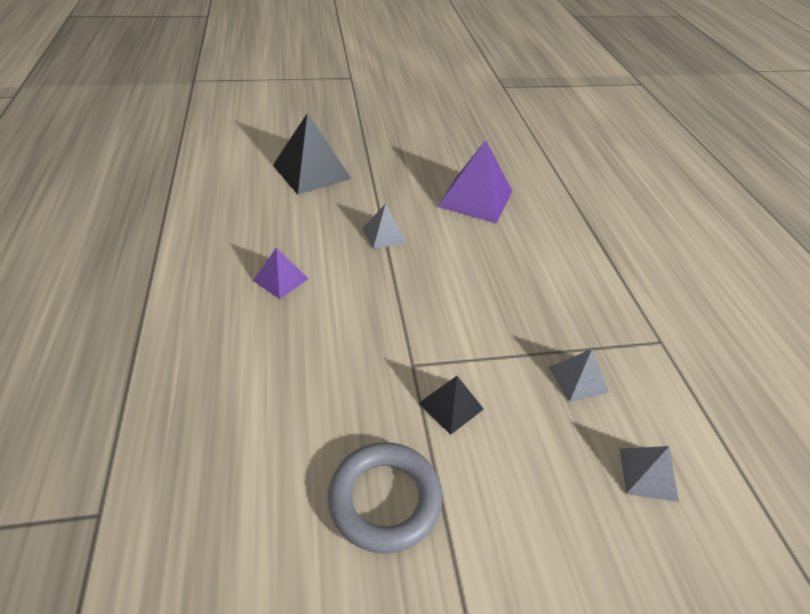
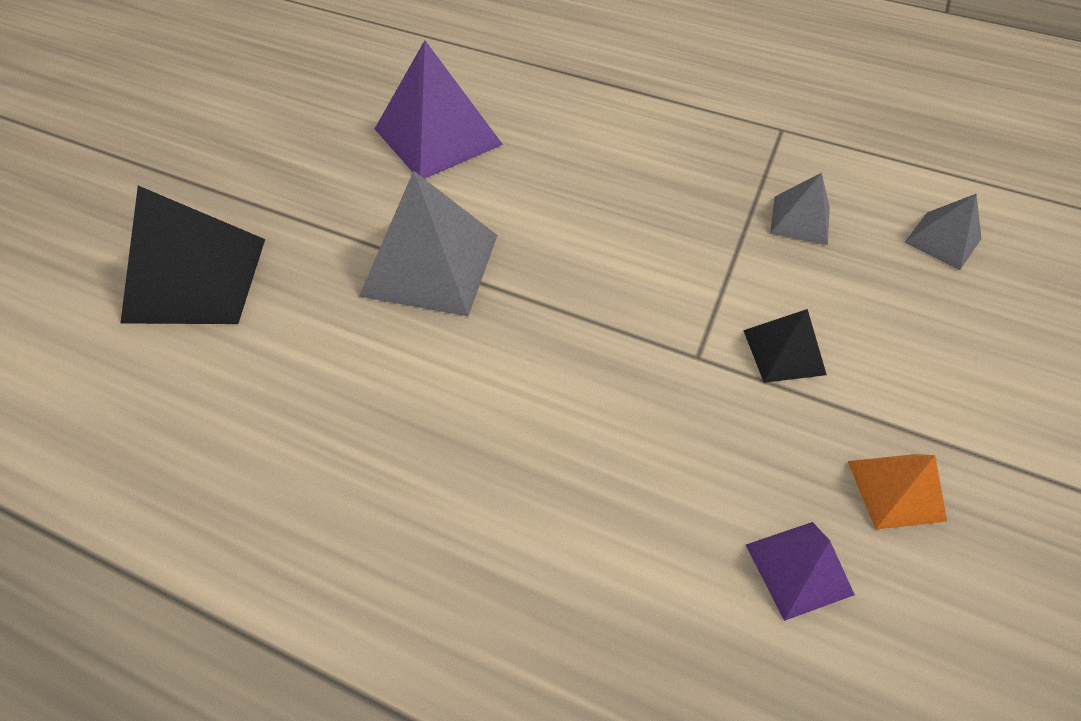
camera: 55 degrees left, 10 degrees up
(281, 279) = (428, 436): purple pyramid -> purple pyramid (799, 569)
(384, 235) = (430, 264): grey pyramid -> grey pyramid, size x1.86
(385, 499) = (895, 490): grey ring -> orange pyramid

